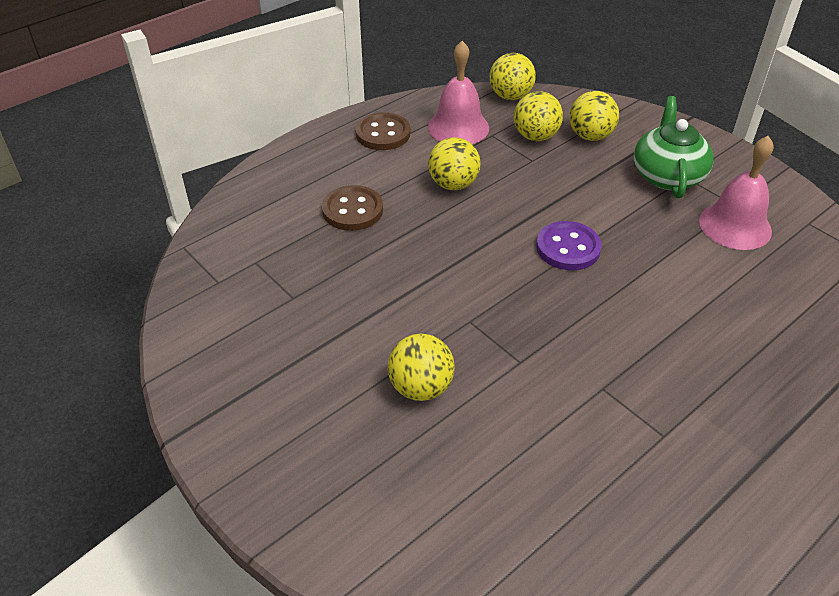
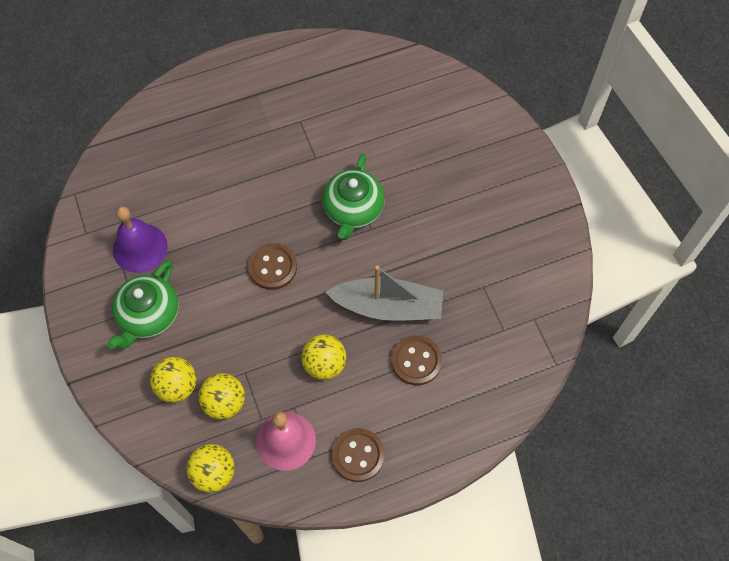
camera: 160 degrees left, 20 degrees up
(407, 247) = (388, 306): none -> grey boat
(421, 387) = (421, 191): yellow ball -> none
(507, 335) = (353, 210): none -> green teapot
(568, 248) = (272, 267): purple button -> brown button
(735, 226) = (140, 248): pink bell -> purple bell

